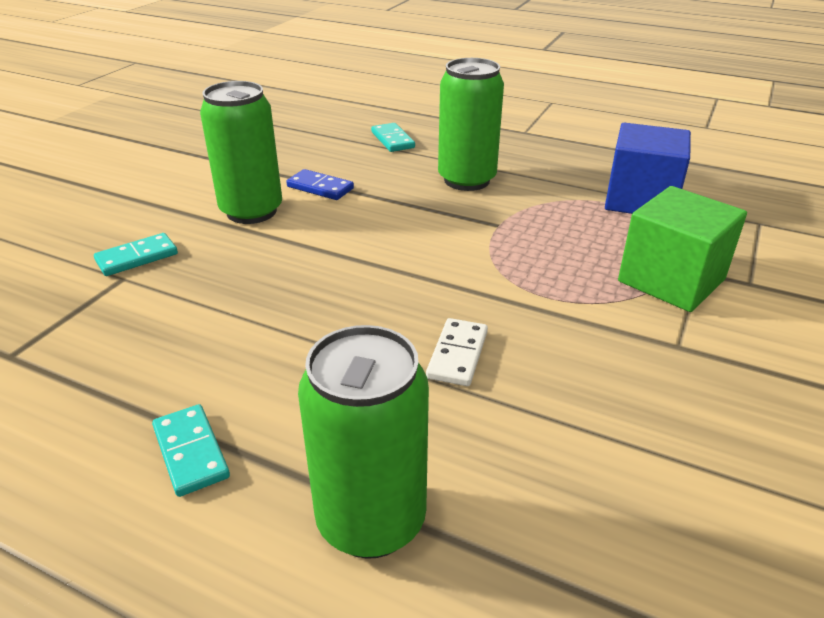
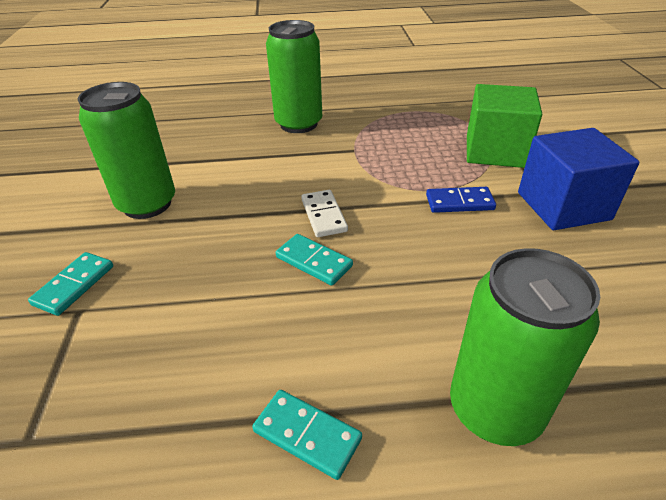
camera: 30 degrees left, 5 degrees up
(320, 188) = (189, 165): blue domino -> blue domino (459, 202)
(392, 140) = (210, 109): turquoise domino -> turquoise domino (313, 262)
(457, 355) = (423, 255): white domino -> white domino (324, 215)
(640, 200) = (425, 104): blue cube -> blue cube (563, 206)

